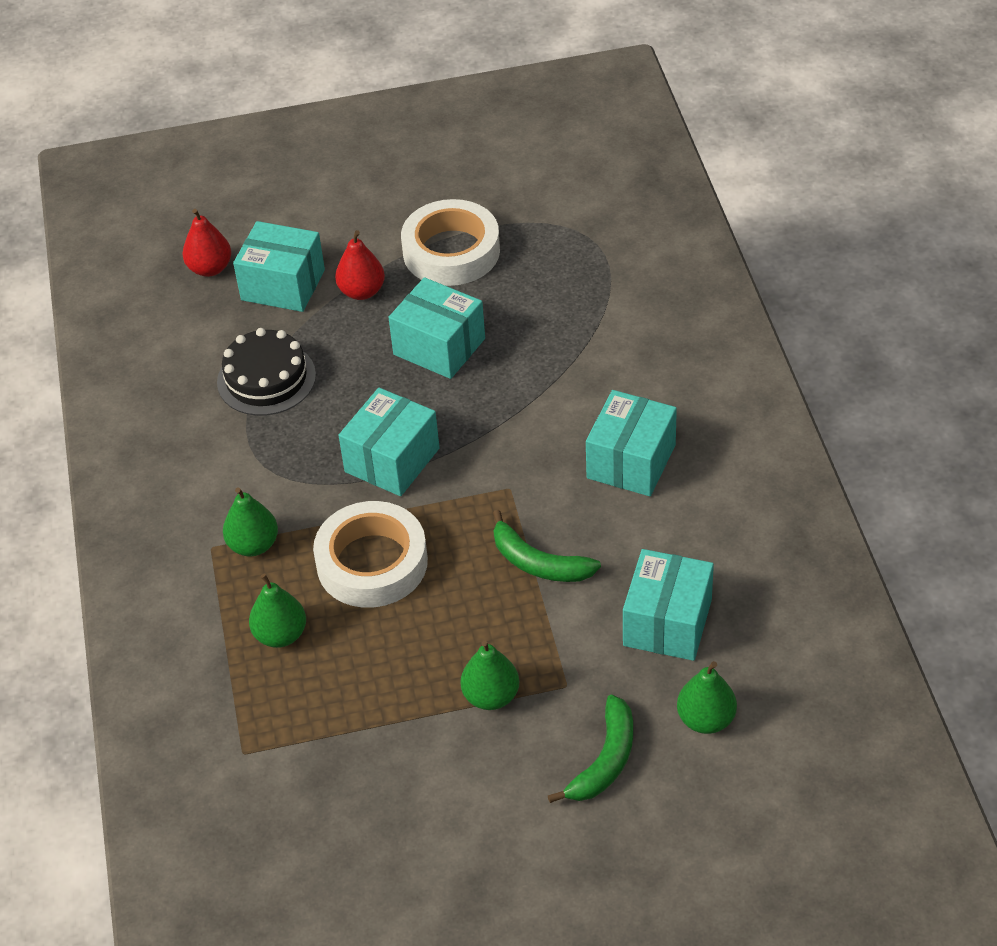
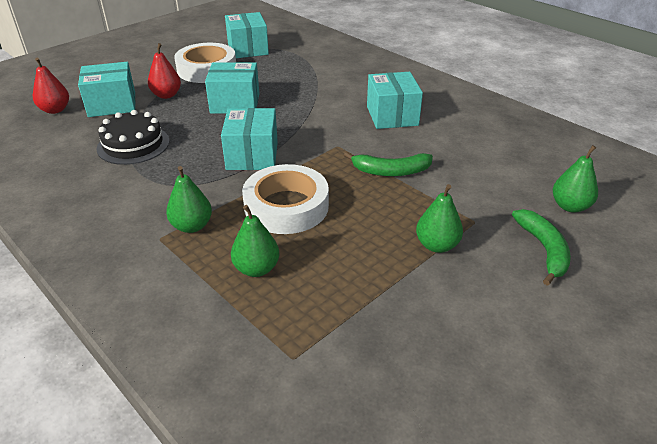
camera: 35 degrees left, 10 degrees down
(667, 622) = (493, 172): turquoise box -> turquoise box (248, 49)

